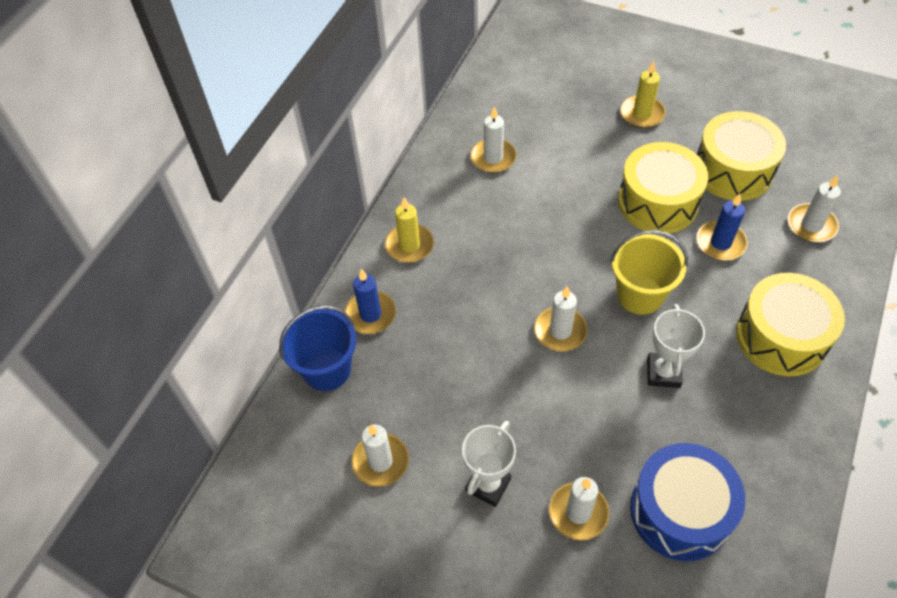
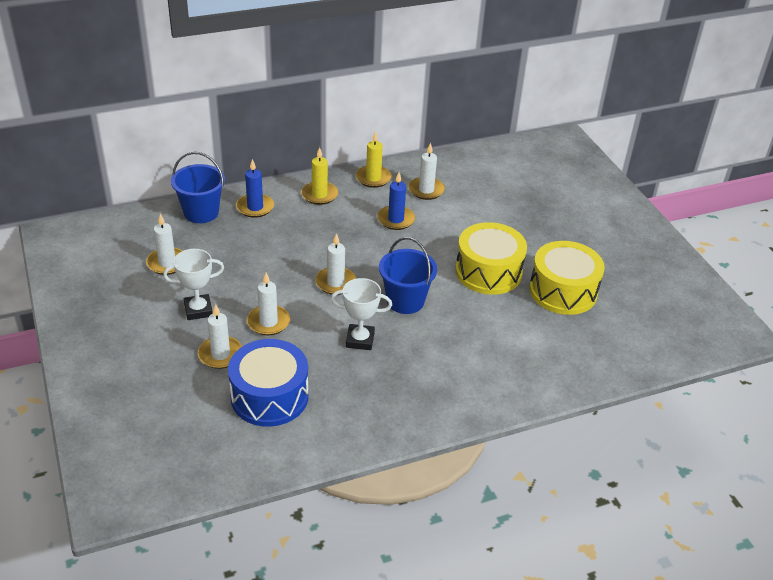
camera: 40 degrees right, 15 degrees down
(640, 295) = (405, 301): yellow bucket -> blue bucket
(642, 114) = (551, 229): yellow candle -> yellow candle (373, 178)
(663, 372) = (360, 340): white trophy -> white trophy turned 45 degrees clockwise
(720, 243) = (494, 315): blue candle -> blue candle (396, 219)
(781, 337) = (455, 379): yellow drum -> none
(811, 225) = (568, 349): white candle -> white candle (268, 322)

